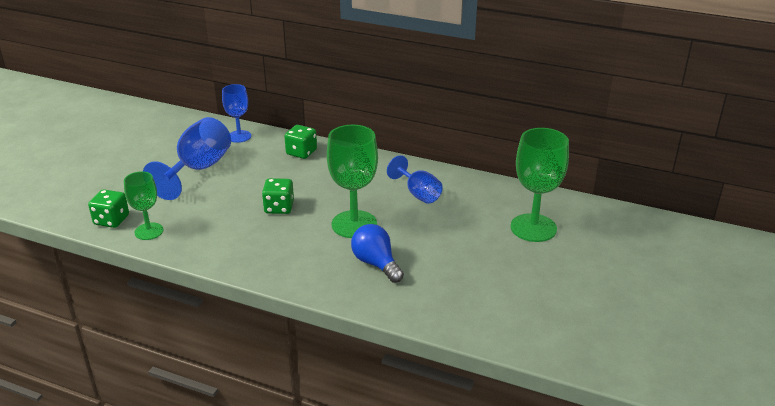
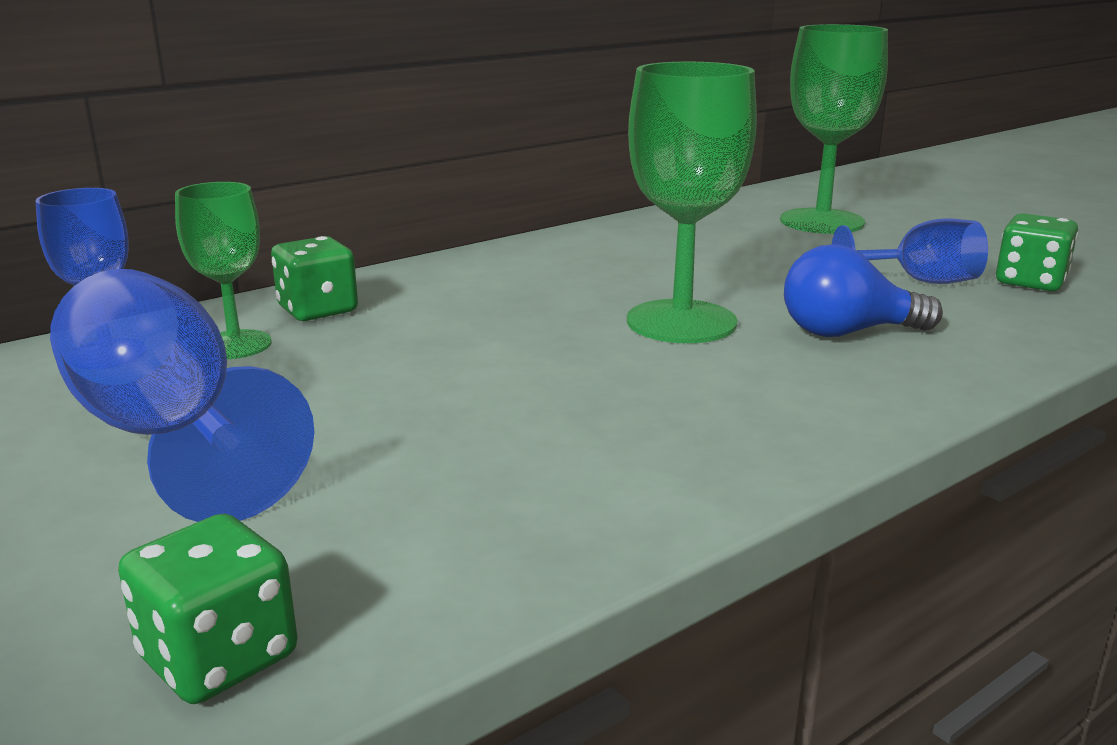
camera: 60 degrees left, 10 degrees down
(149, 231) = (400, 585): green goblet -> green goblet (235, 345)
(279, 207) = (521, 375): green dice -> green dice (1030, 282)
(418, 194) = (632, 259): blue goblet -> blue goblet (920, 282)

